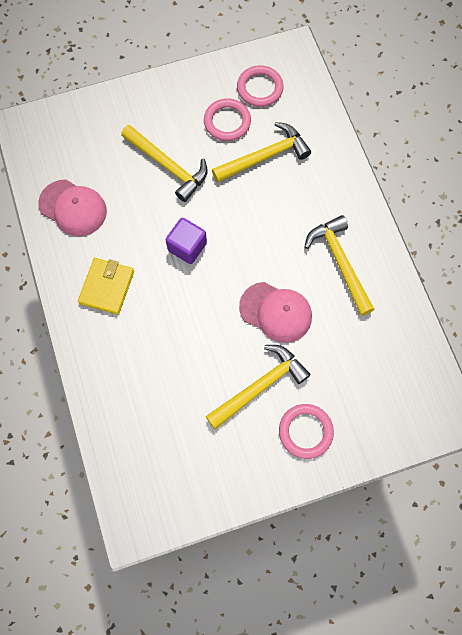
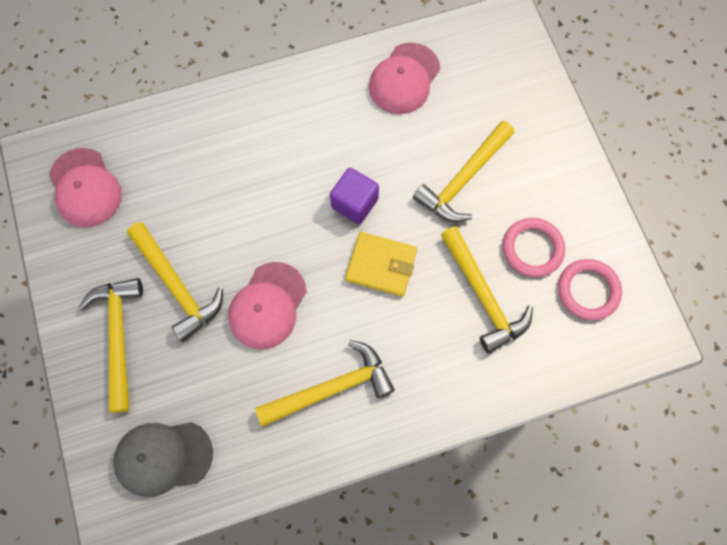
camera: 90 degrees right, 0 degrees up
(107, 287) = (305, 119): yellow wallet -> yellow wallet (381, 265)
(167, 476) = (85, 188): none -> pink cap
(305, 431) = (118, 337): pink ring -> yellow hammer
(401, 386) = (163, 457): none -> grey cap

